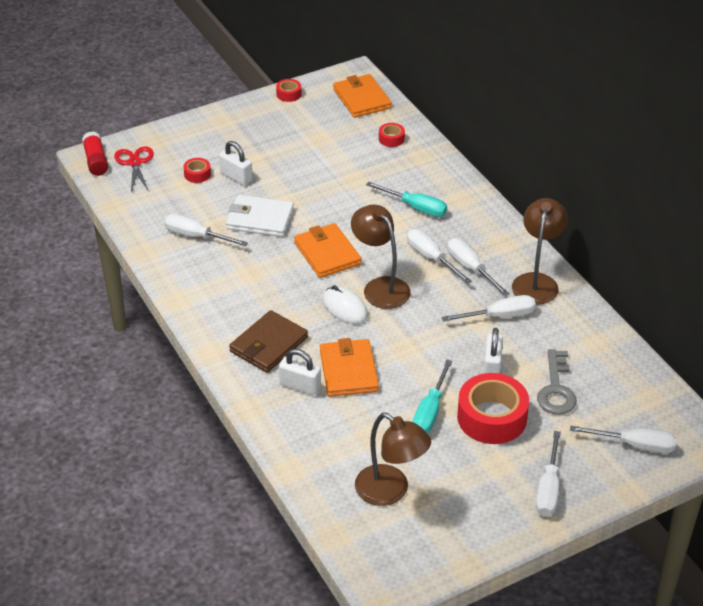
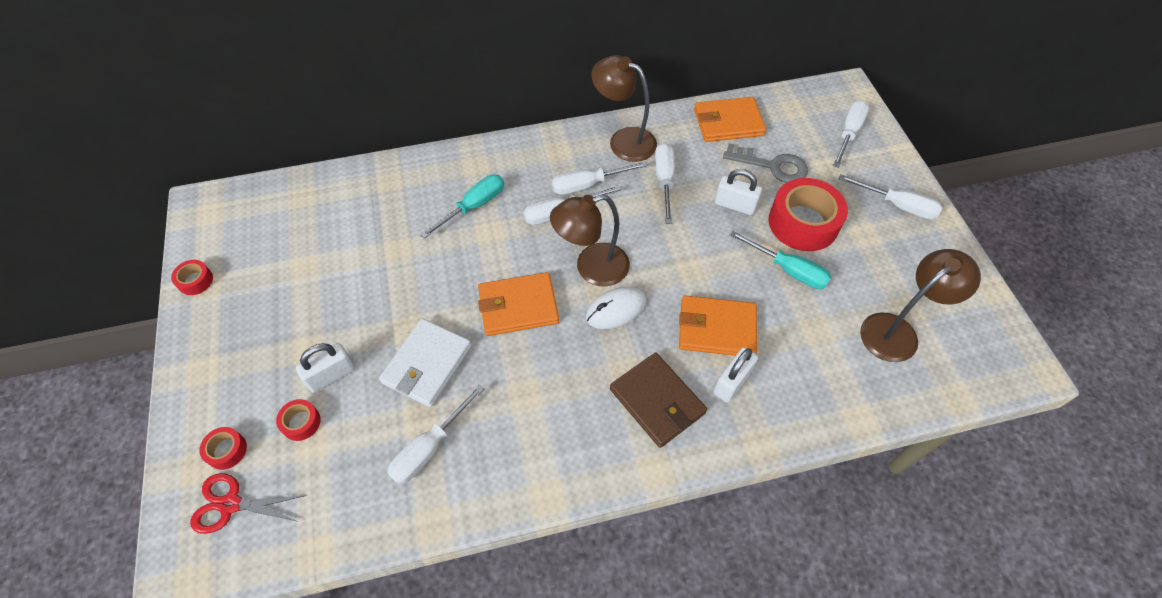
camera: 75 degrees left, 15 degrees up
(96, 161) = (194, 564): red glue stick -> none
(361, 99) = (253, 209): orange wallet -> orange wallet (728, 122)
(391, 139) = (344, 199): red tape -> red tape (226, 450)

